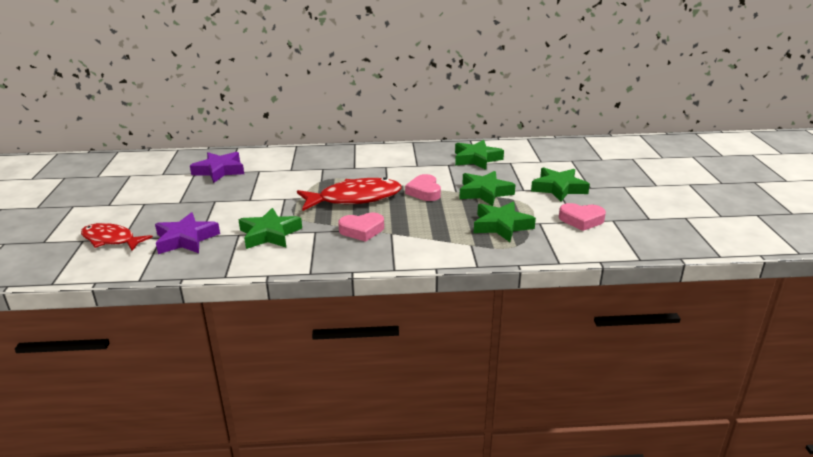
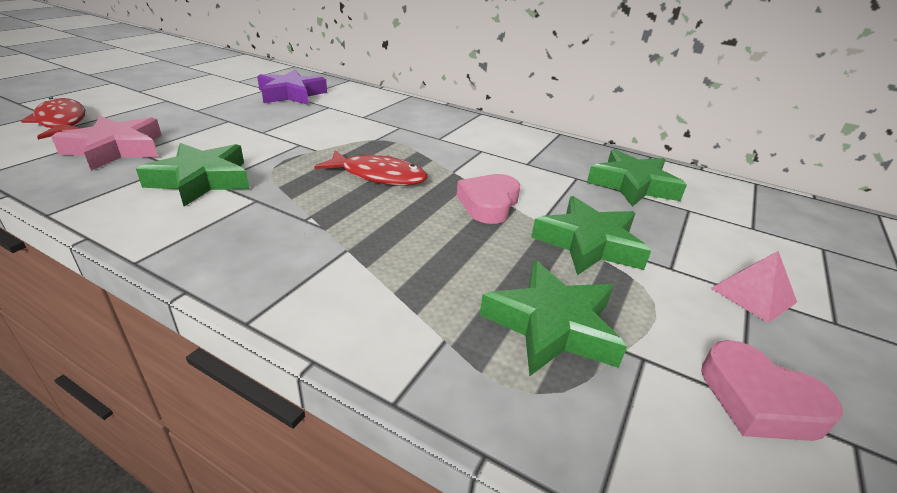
camera: 30 degrees right, 5 degrees up
(186, 239) = (116, 149): purple star -> pink star
(355, 198) = (378, 176): red fish -> red fish, size x0.65
(362, 230) = (314, 226): pink heart -> none
(558, 188) = (753, 295): green star -> pink pyramid

